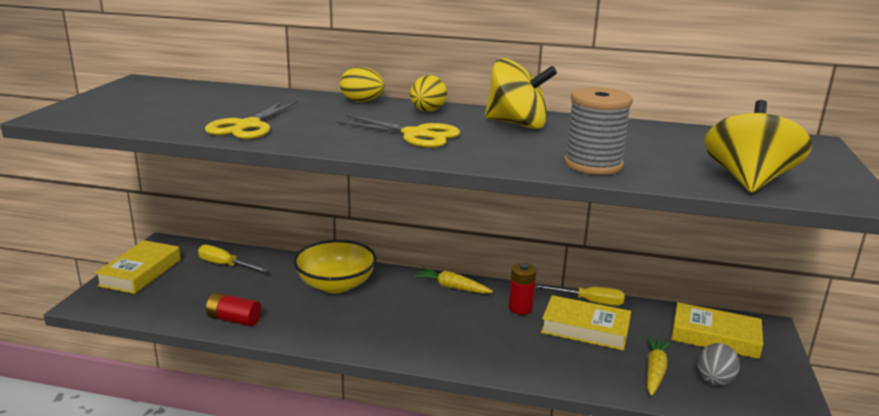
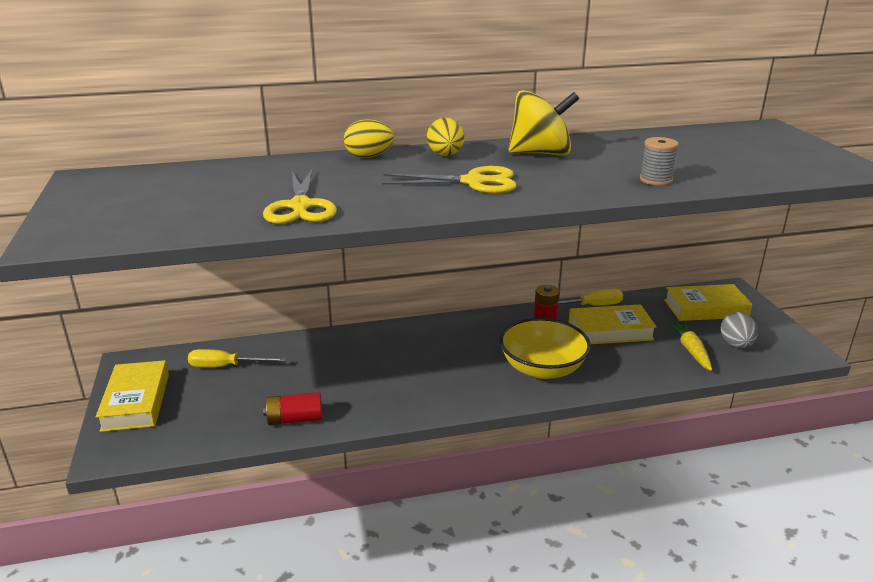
camera: 25 degrees left, 5 degrees up
(336, 285) = (361, 354): yellow bowl -> yellow bowl (542, 368)
(452, 287) = (469, 325): yellow carrot -> none
(593, 165) = (655, 180): grey spool -> grey spool, size x0.59
(748, 181) = (777, 170): yellow spinning top -> none

